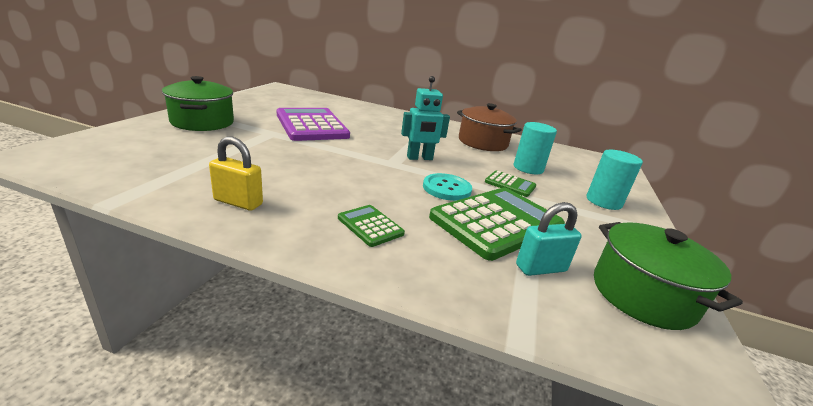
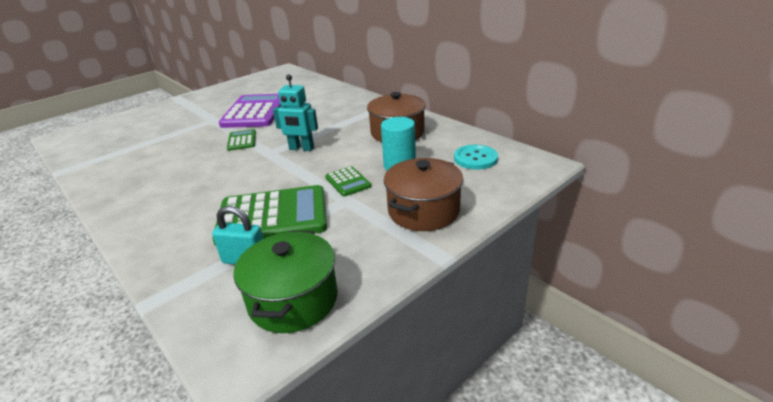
camera: 35 degrees right, 5 degrees up
(202, 122) = (178, 109): green pot -> none
(238, 202) = (120, 178): yellow padlock -> none
(370, 226) = (174, 206): green calculator -> green calculator (242, 140)
(446, 188) = (279, 181): turquoise button -> turquoise button (475, 158)
(603, 201) = (423, 211): turquoise cylinder -> brown pot

